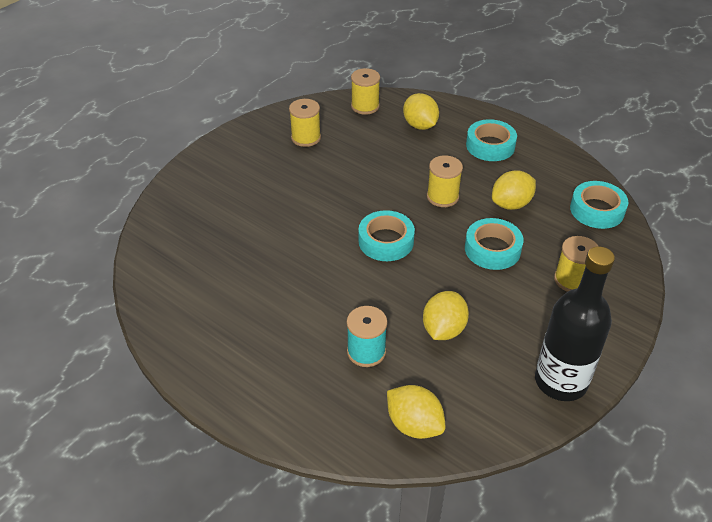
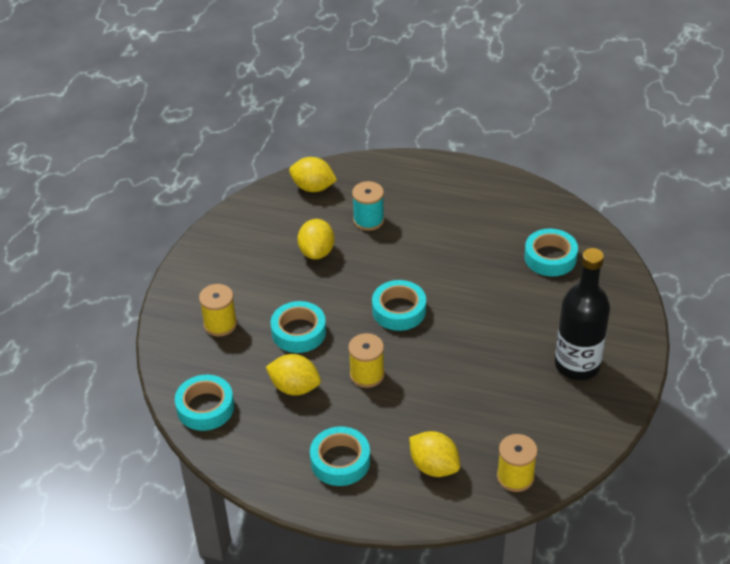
camera: 160 degrees right, 0 degrees up
(207, 247) = (550, 257): none -> turquoise tape
(306, 138) = (551, 405): yellow spool -> none
(511, 204) = (294, 387): yellow lemon -> yellow lemon turned 75 degrees clockwise
(560, 381) = (217, 242): black bottle -> black bottle (577, 365)

